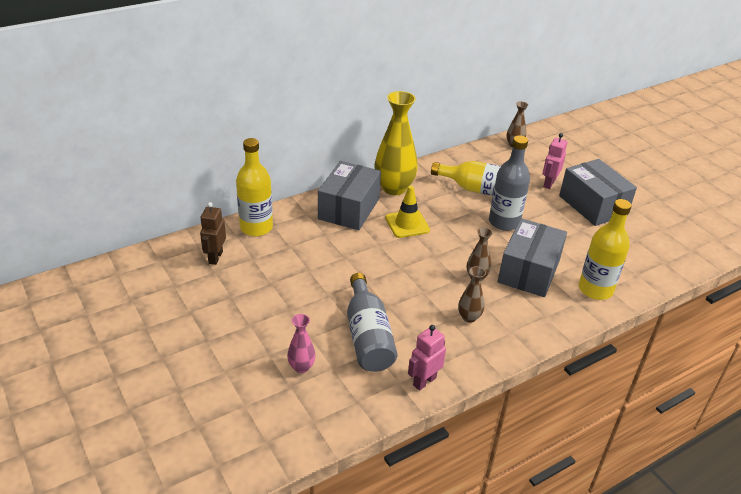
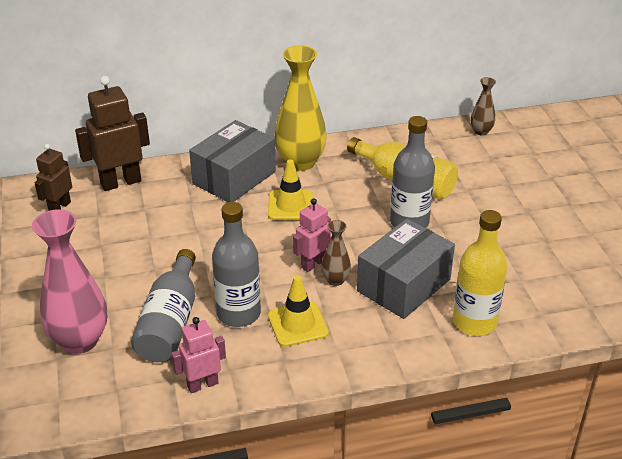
camera: 20 degrees right, 0 degrees up
(256, 227) = (120, 182): yellow bottle -> brown robot
(301, 367) = (80, 340): pink vase -> pink vase, size x2.02
(418, 318) = (239, 313): none -> grey bottle
(469, 317) = (297, 324): brown vase -> yellow traffic cone
(549, 183) = (496, 185): pink robot -> pink robot (313, 263)
(592, 205) = (537, 220): grey box -> none

